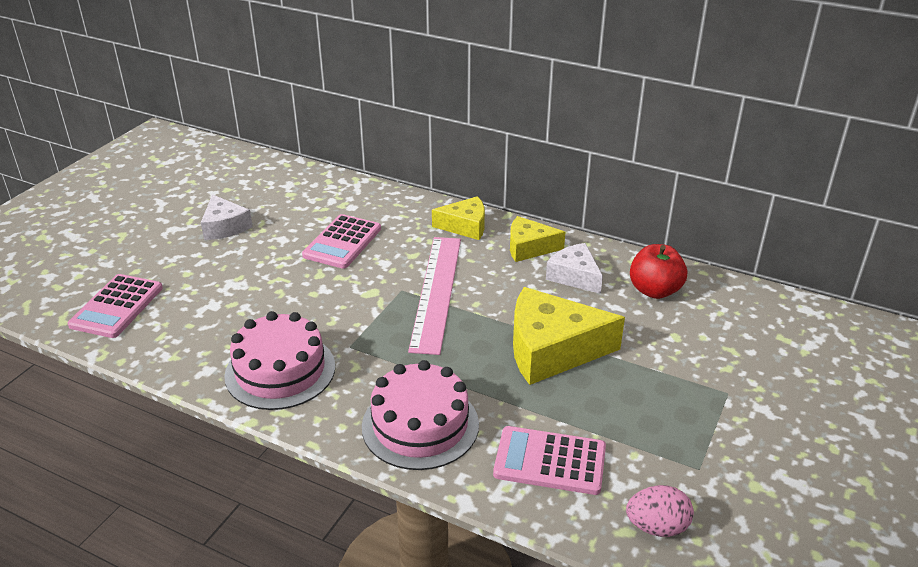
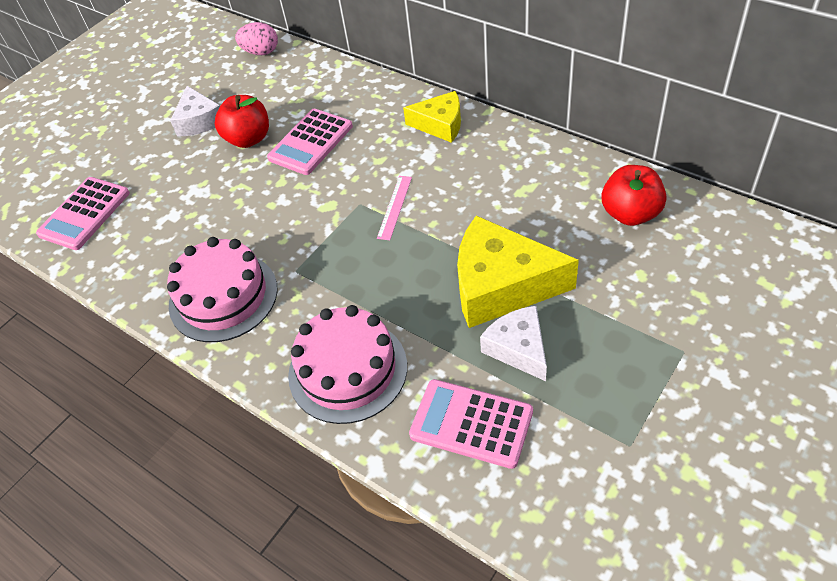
camera: 15 degrees right, 15 degrees up
(279, 240) = (248, 139): none -> red apple
(436, 292) = (394, 207): pink ruler -> pink ruler, size x0.44
(529, 247) = (503, 153): yellow cheese -> none
(574, 276) = (545, 192): white cheese -> white cheese (518, 348)
(657, 527) = (568, 514): pink egg -> pink egg (261, 52)

